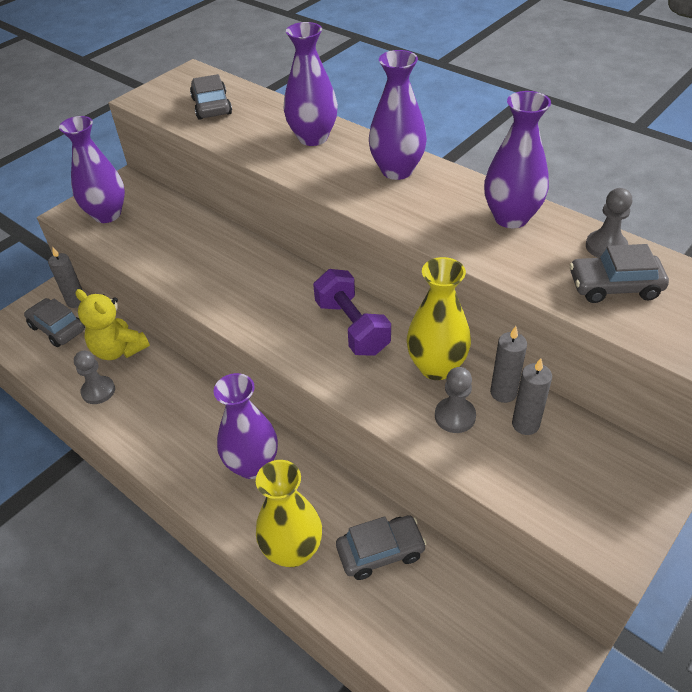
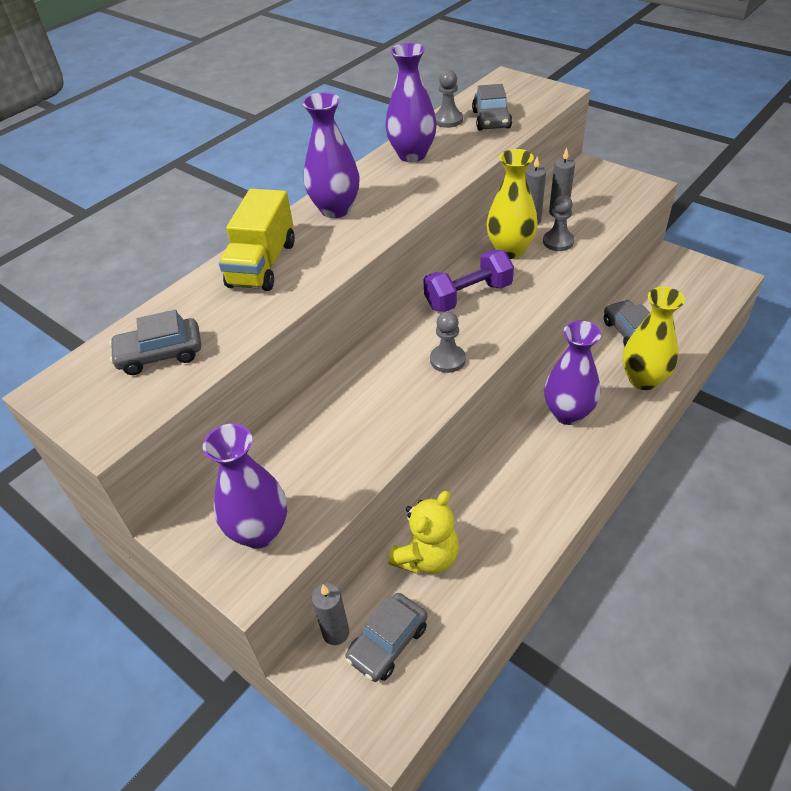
camera: 90 degrees left, 0 degrees up
(98, 391) = (493, 563): grey pawn -> grey pawn (447, 360)
(313, 138) = (262, 264): purple vase -> yellow truck

